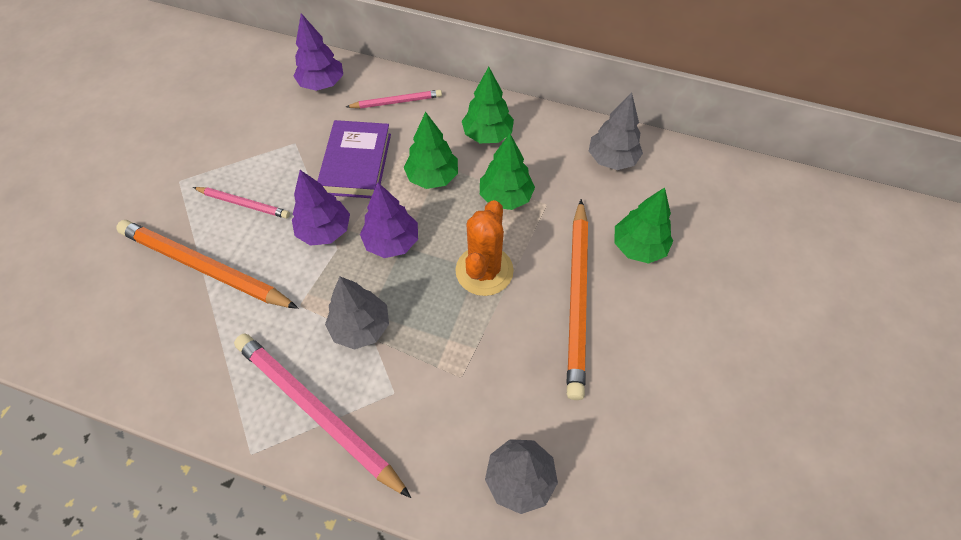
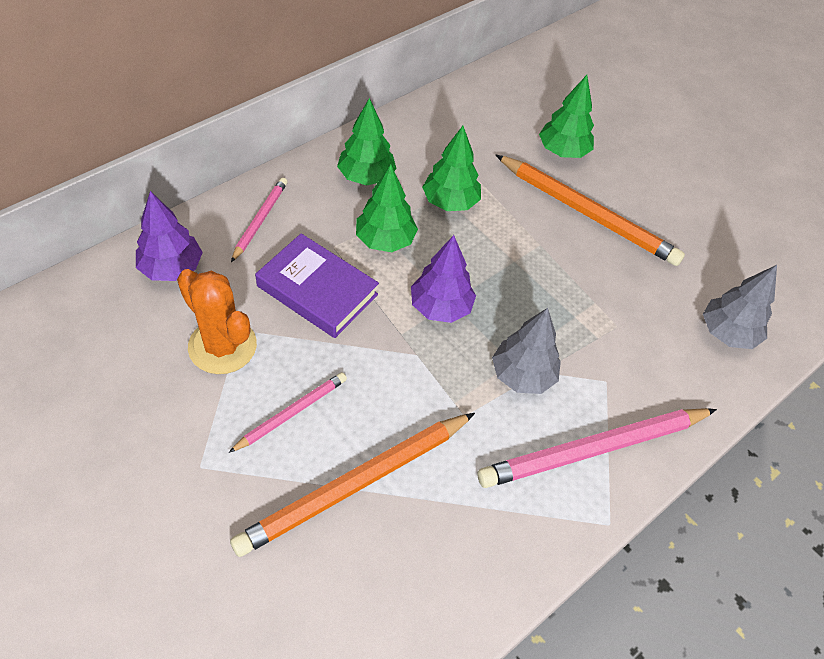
camera: 65 degrees left, 5 degrees down
(324, 231) = (386, 355): purple tree -> none
(484, 271) = (520, 257): orange cactus -> orange cactus (222, 346)
(612, 159) = (463, 116): grey tree -> none

